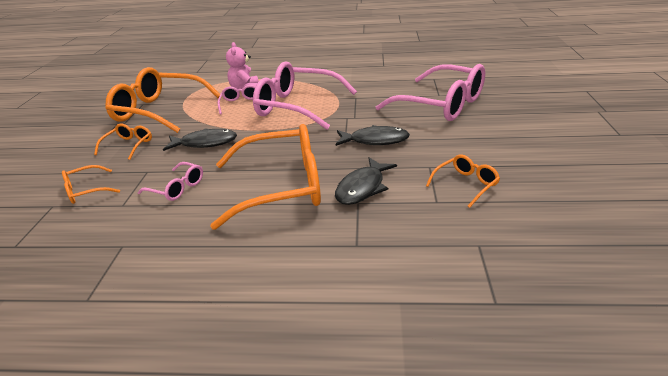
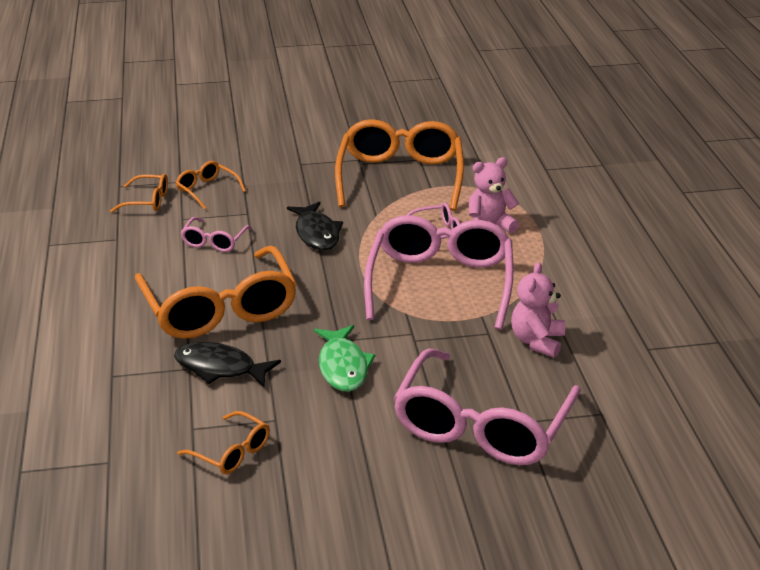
camera: 75 degrees right, 0 degrees up
(128, 146) = (303, 184): orange glasses -> orange glasses (147, 201)
(368, 87) = (537, 341): none -> pink teddy bear
(375, 140) = (343, 367): black fish -> green fish

